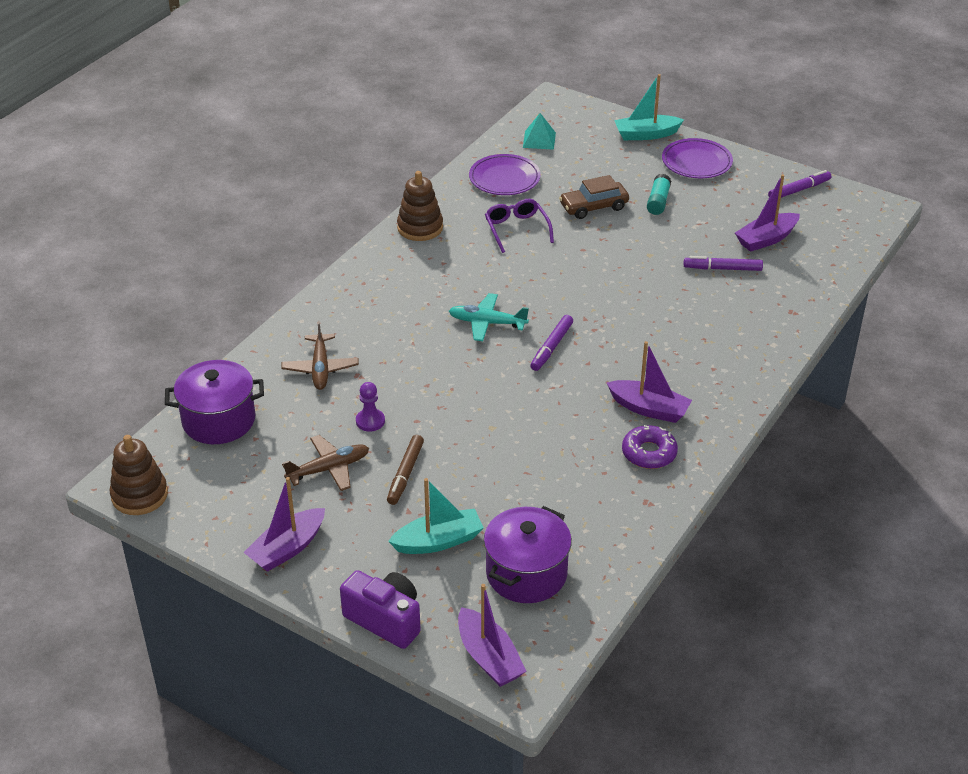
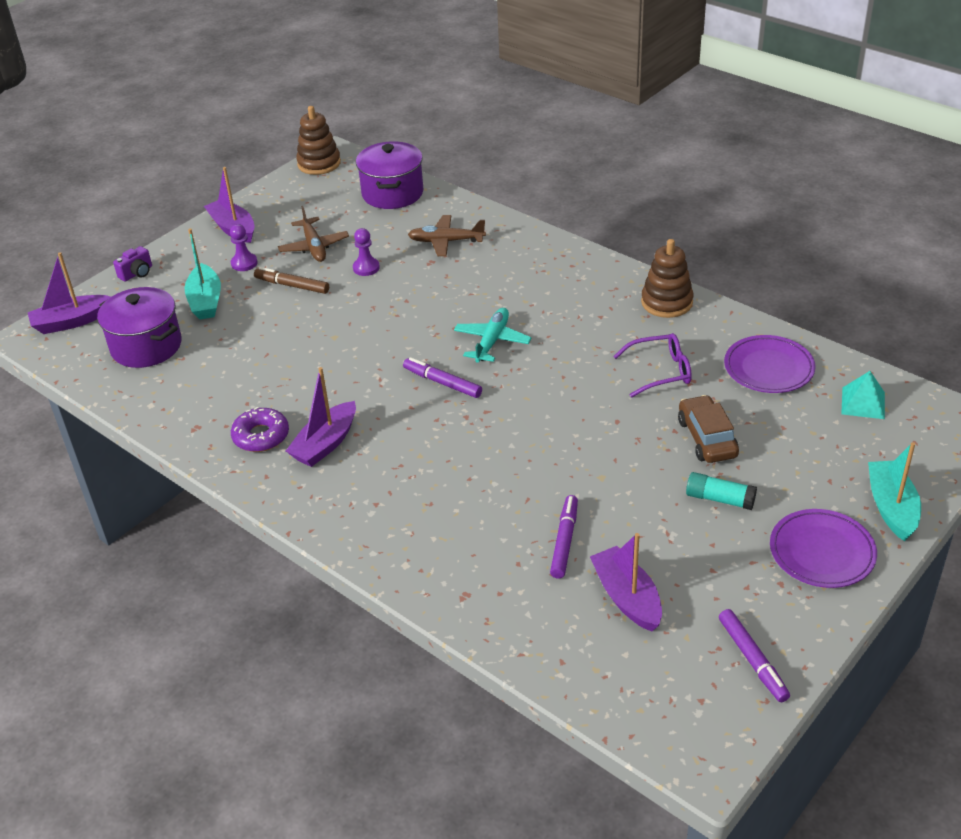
camera: 100 degrees right, 0 degrees up
(362, 523) = (244, 263): none -> purple pawn
(385, 620) = (137, 273): purple camera -> purple camera, size x0.56

